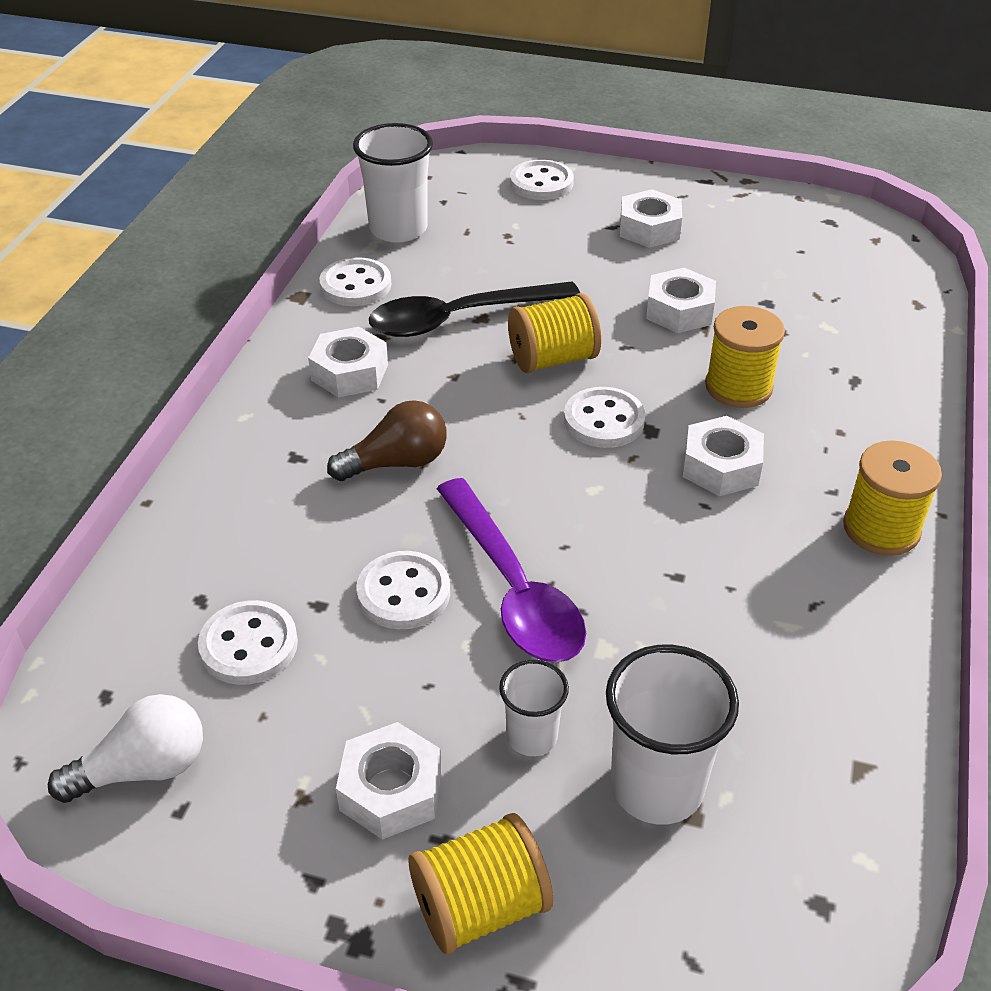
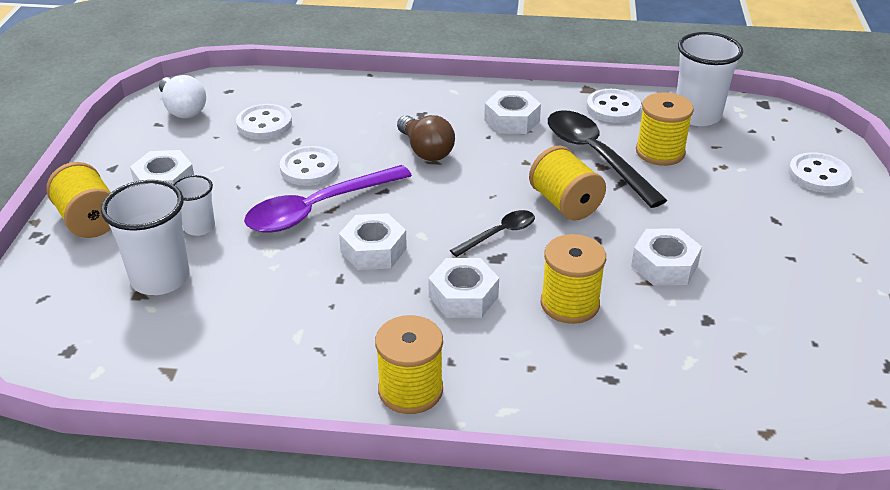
camera: 80 degrees right, 5 degrees down
(466, 270) = (660, 152): none -> yellow spool
(604, 420) = (499, 234): white button -> black spoon
(649, 228) = (786, 241): white nut -> white nut (373, 250)

